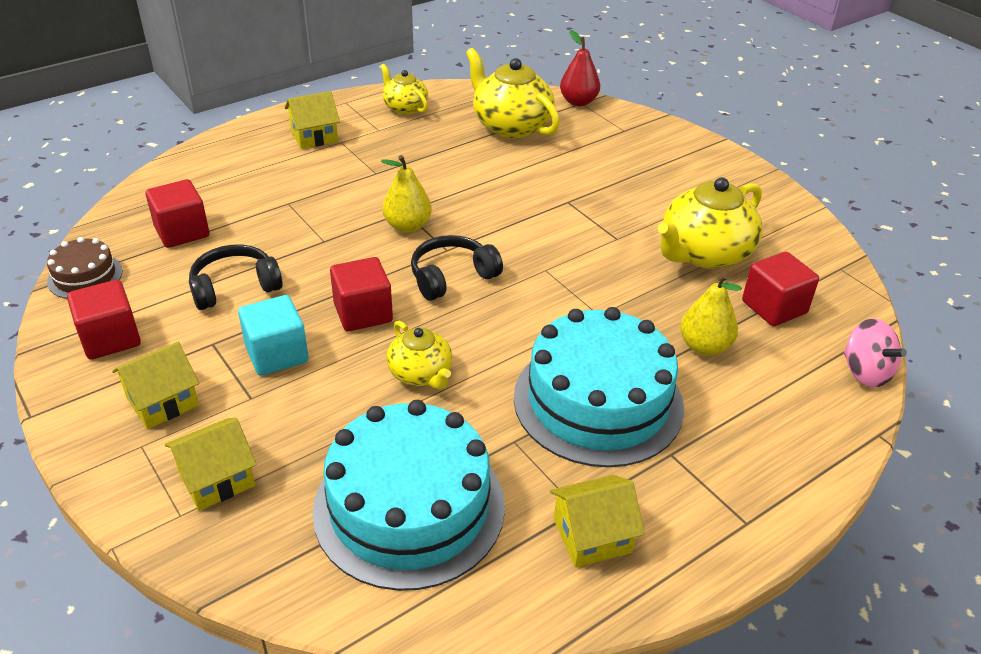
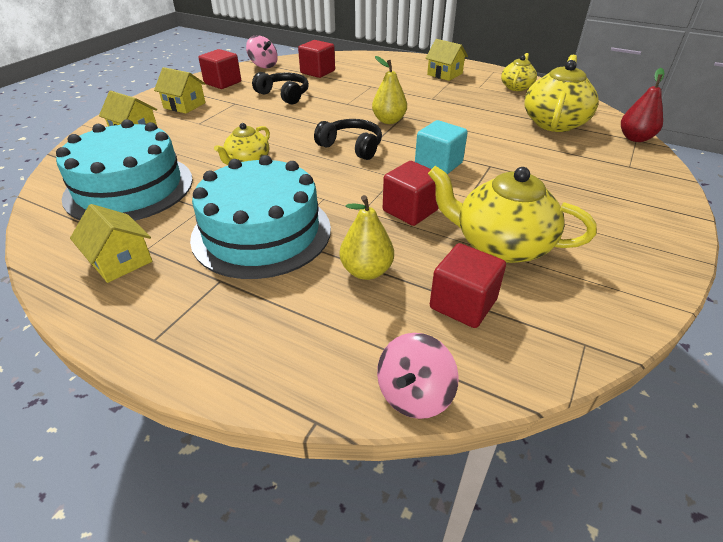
camera: 65 degrees right, 0 degrees up
(85, 276) = (263, 65): brown cake -> pink spinning top
(277, 354) = (237, 119): turquoise cube -> turquoise cube (438, 164)
(363, 313) = (291, 131): red cube -> red cube (410, 210)

